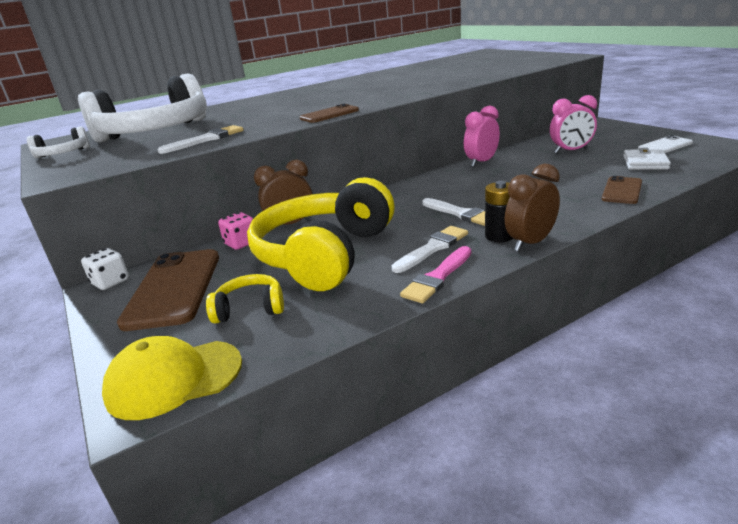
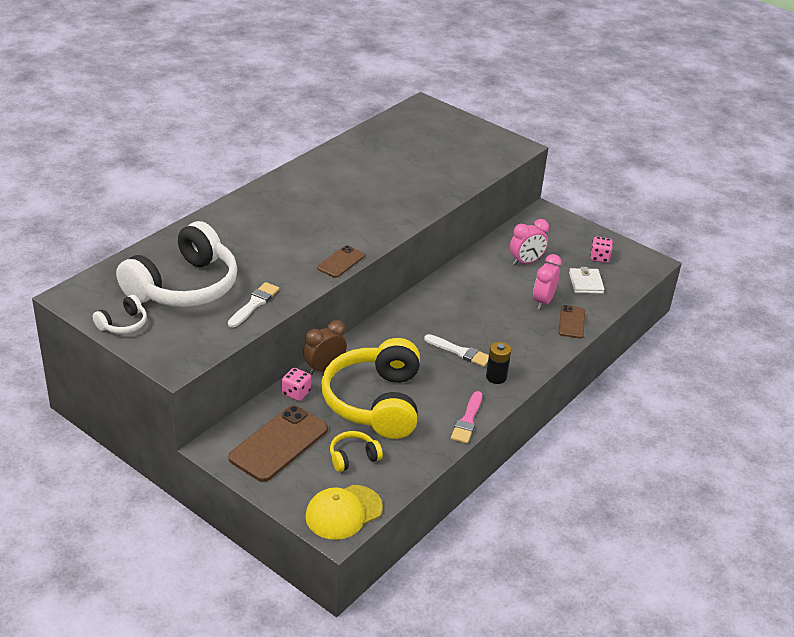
camera: 25 degrees left, 10 degrees up
(110, 282) = (217, 441): white dice -> none
(174, 288) = (279, 444): brown phone -> brown phone turned 60 degrees clockwise
(432, 248) = (453, 392): white brush -> none
(481, 162) = (453, 277): pink clock -> pink clock (543, 301)
(530, 243) = (519, 384): brown clock -> none
(665, 146) = (599, 257): white phone -> pink dice

